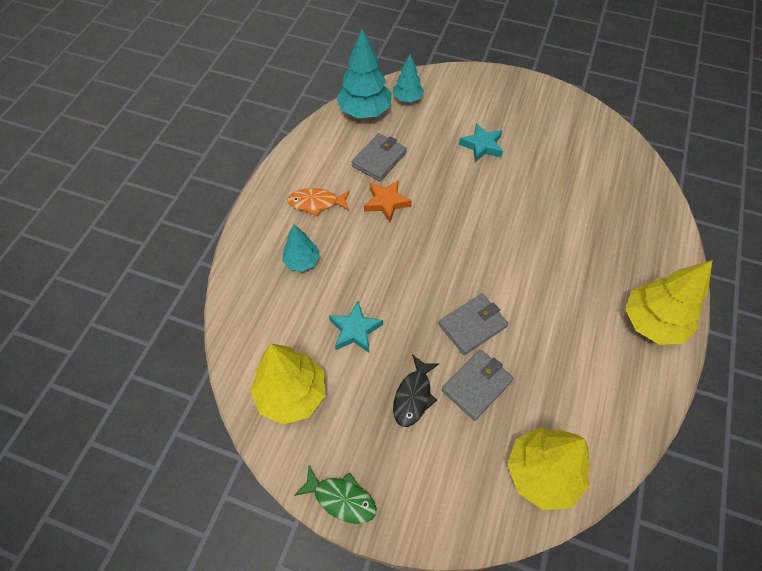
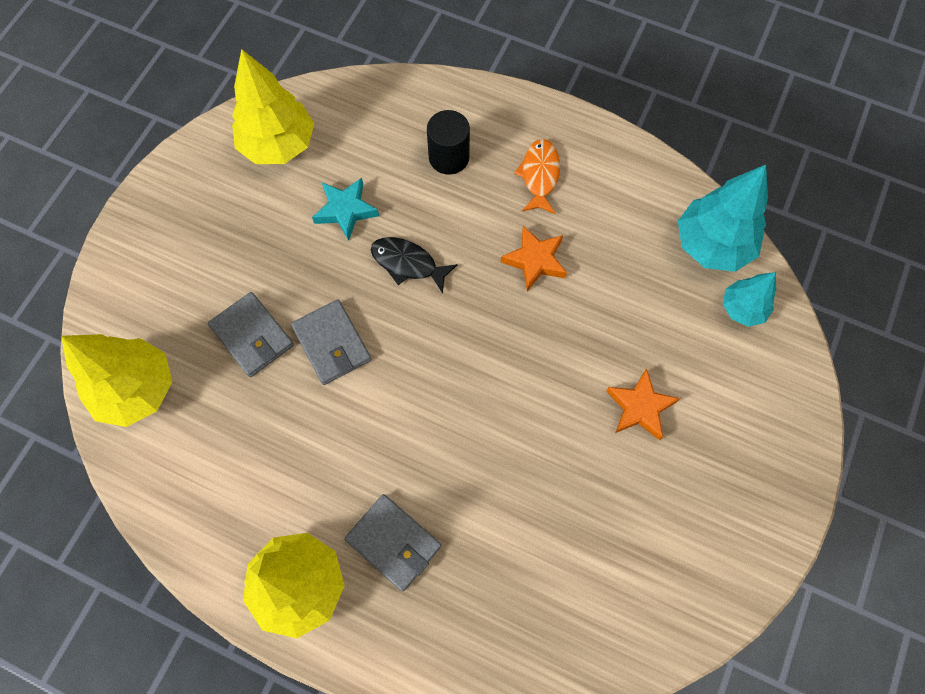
camera: 95 degrees right, 10 degrees up
(302, 261) = (449, 157): turquoise tree -> black cylinder
(341, 498) = (159, 187): green fish -> none
(379, 159) = (615, 257): grey wallet -> grey wallet (393, 542)
(413, 396) = (253, 265): black fish -> black fish (408, 263)
(482, 146) = (639, 407): turquoise star -> orange star

